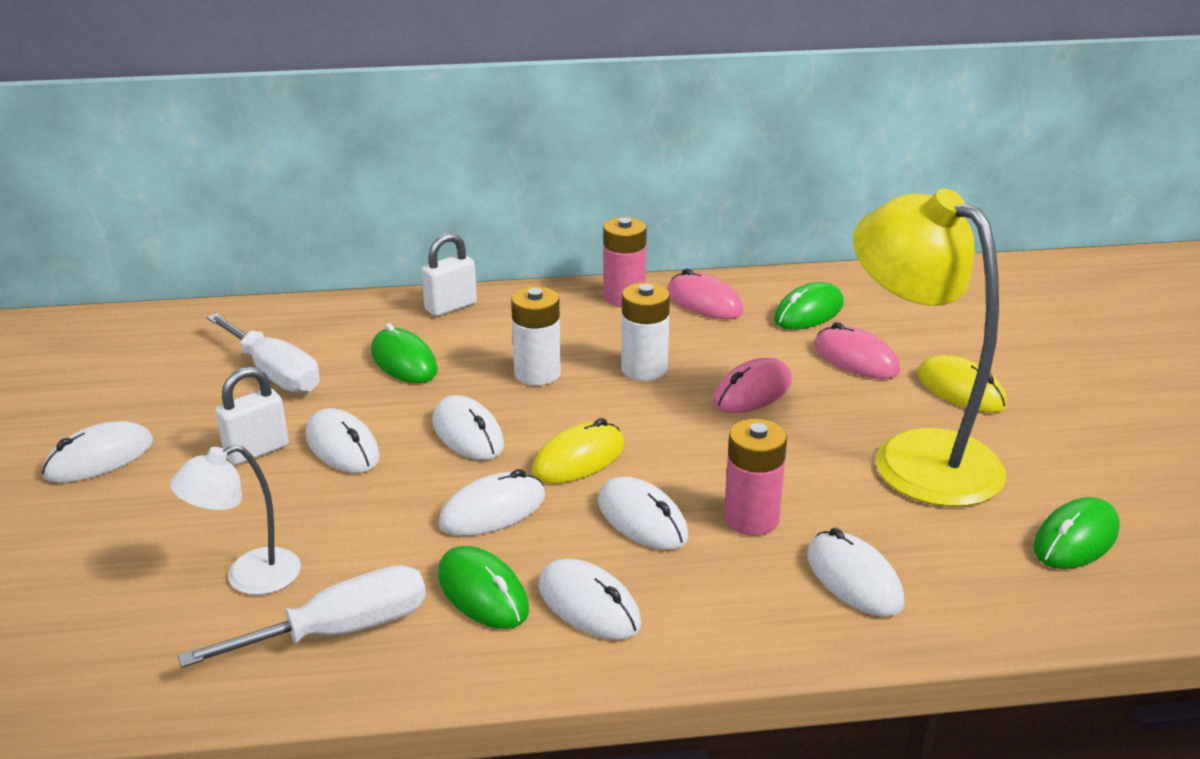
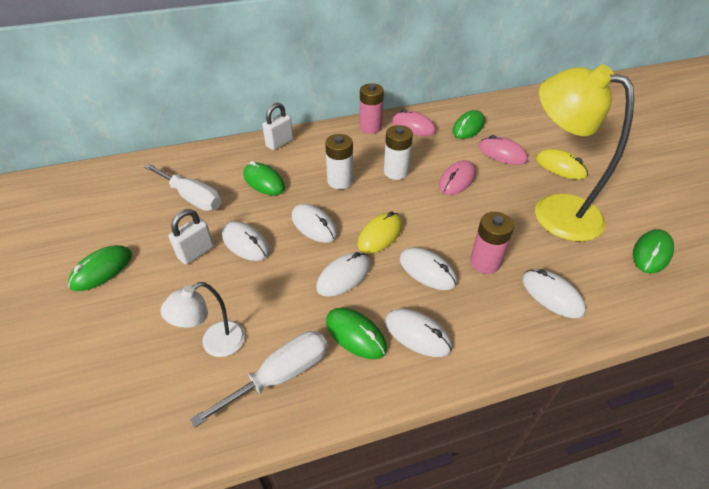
camera: 10 degrees left, 15 degrees up
(99, 458) = (102, 270): white mouse -> green mouse

